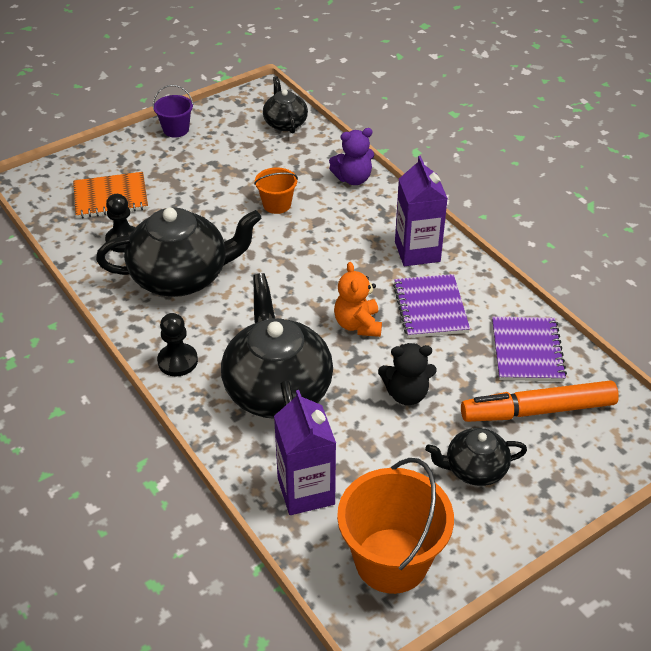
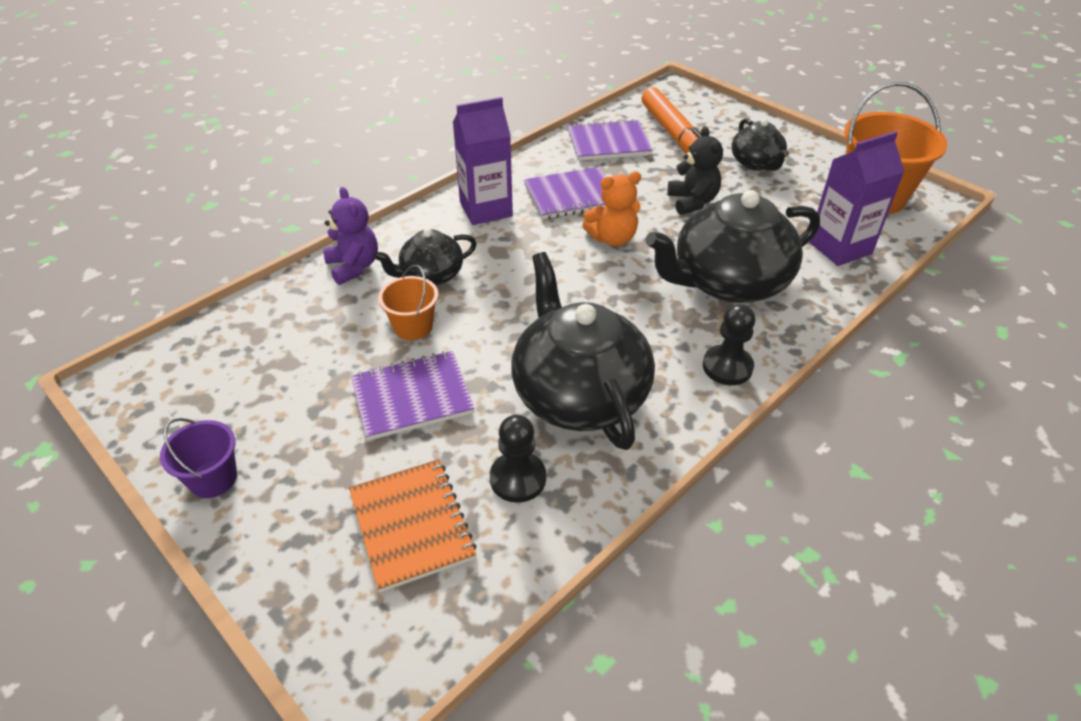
camera: 100 degrees left, 0 degrees up
(209, 201) = (412, 397): none -> purple notebook
(285, 123) = (214, 346): black teapot -> black teapot (431, 275)

